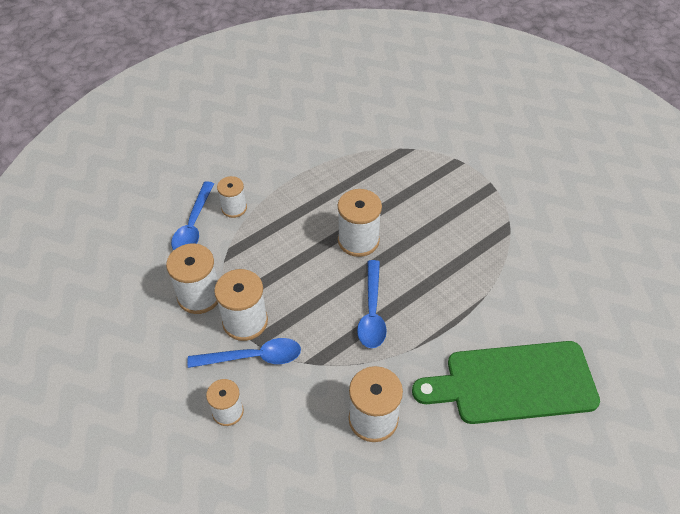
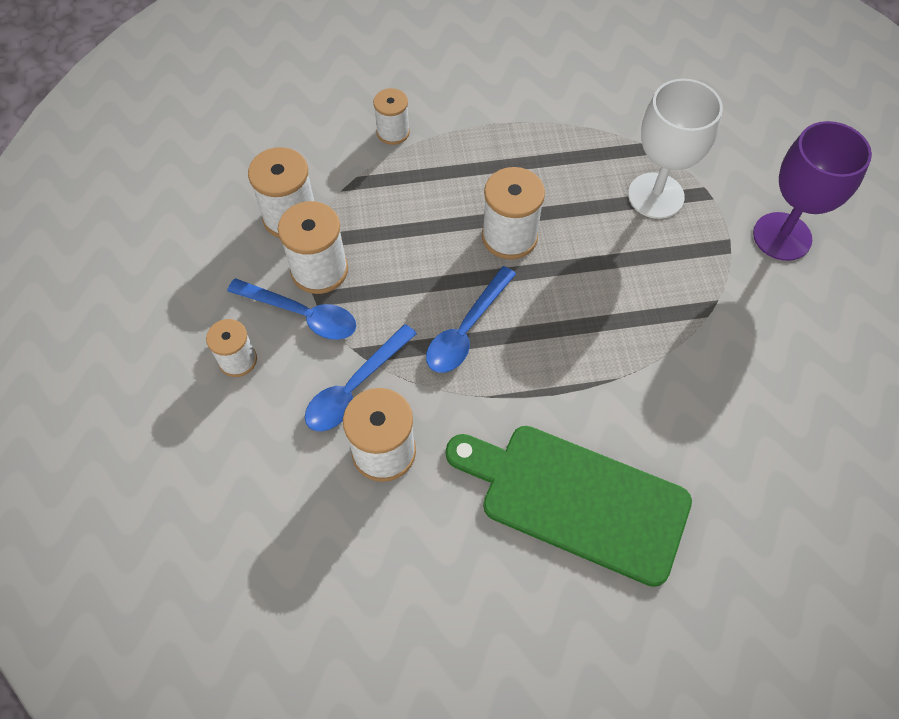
camera: 30 degrees right, 10 degrees up
(193, 225) = (336, 132): blue spoon -> blue spoon (355, 387)
(430, 176) = (655, 196): none -> white goblet
(518, 168) = (782, 236): none -> purple goblet

